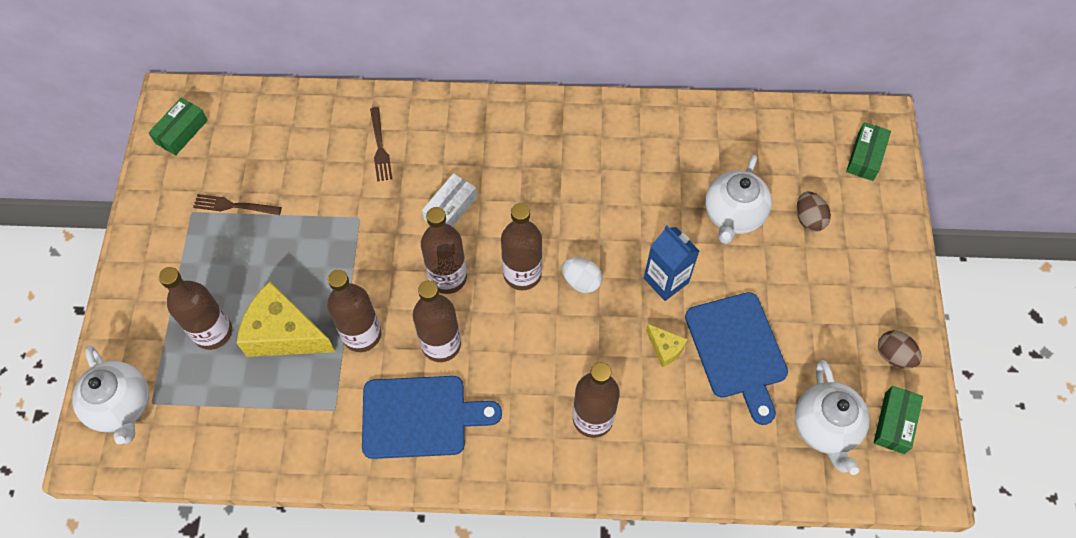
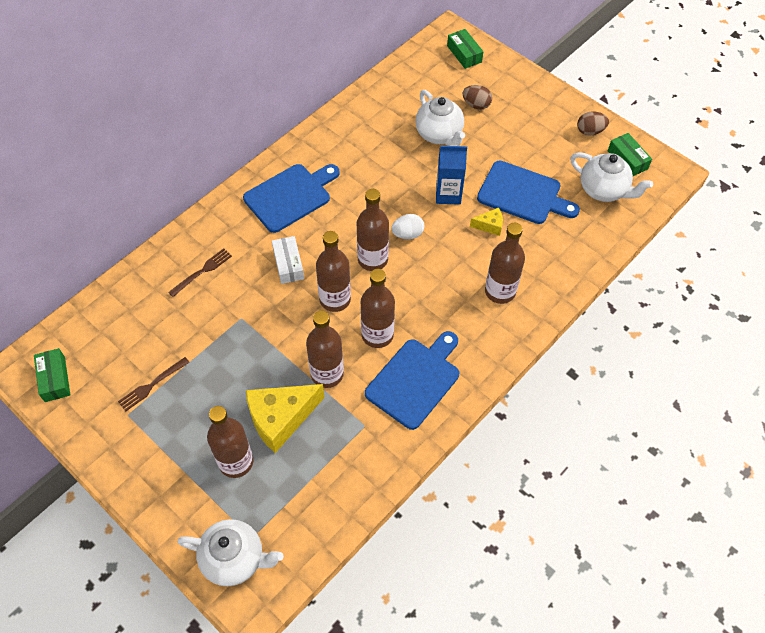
camera: 50 degrees left, 5 degrees down
(380, 147) = (202, 271): brown fork -> brown fork turned 75 degrees counterclockwise
(527, 148) = (290, 196): none -> blue cutting board

